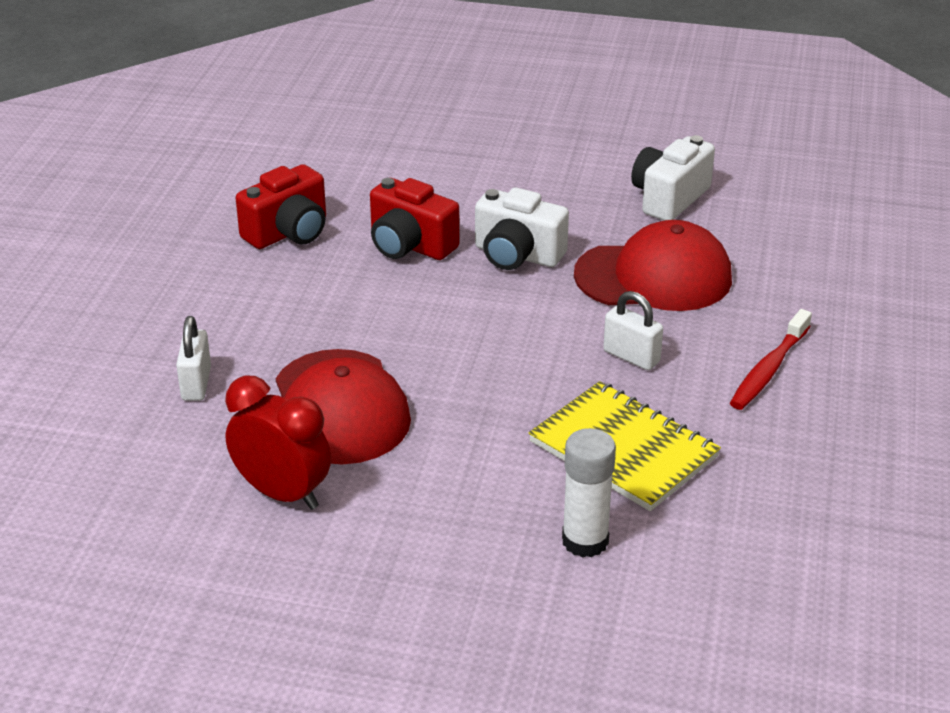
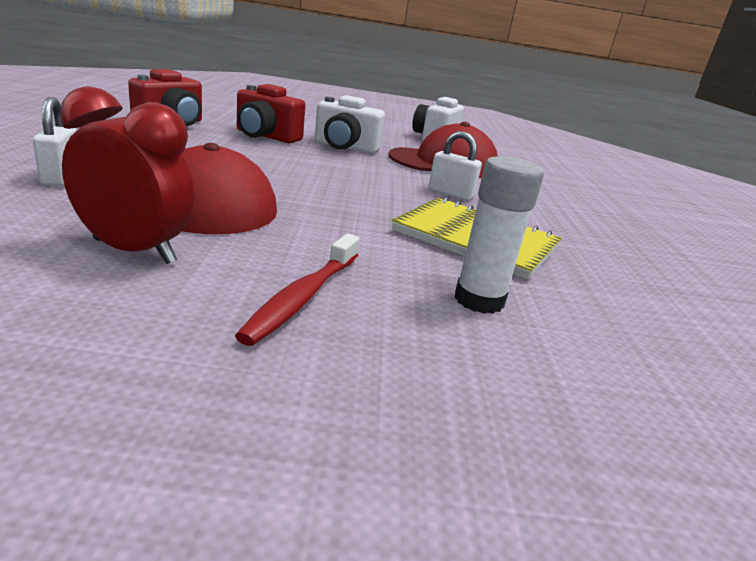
camera: 15 degrees left, 10 degrees down
(768, 369) = (553, 207): red toothbrush -> red toothbrush (303, 297)

